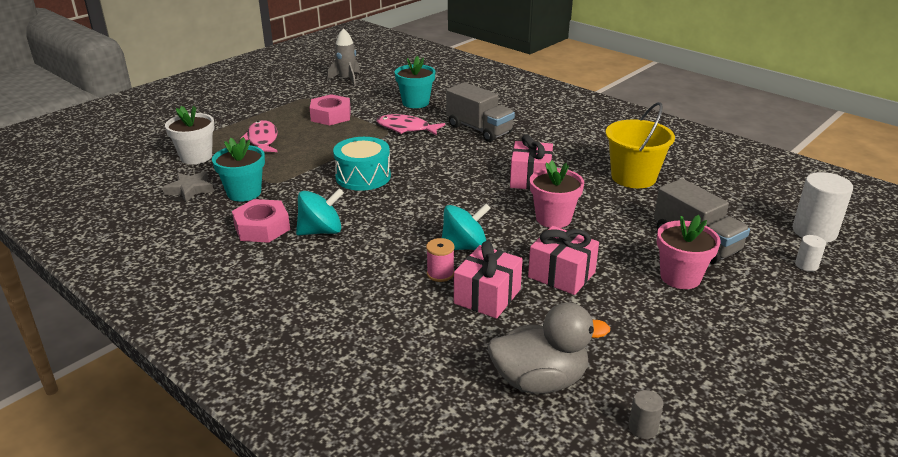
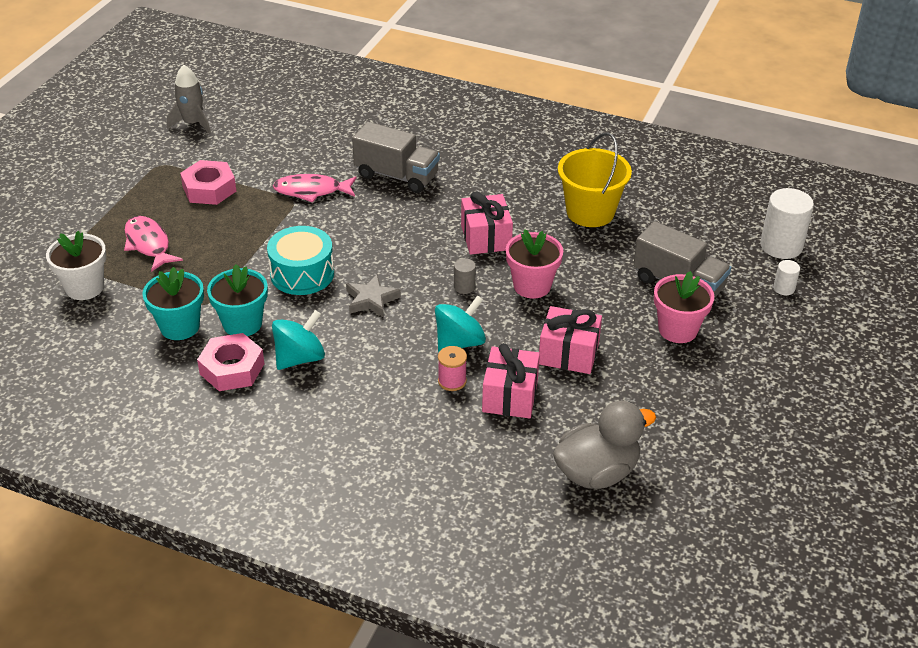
camera: 20 degrees left, 10 degrees up
(190, 189) = (112, 336): grey star -> grey star (371, 300)
(415, 103) = (300, 147): turquoise flower pot -> turquoise flower pot (242, 323)
(643, 428) = (698, 494): grey cylinder -> grey cylinder (464, 287)

